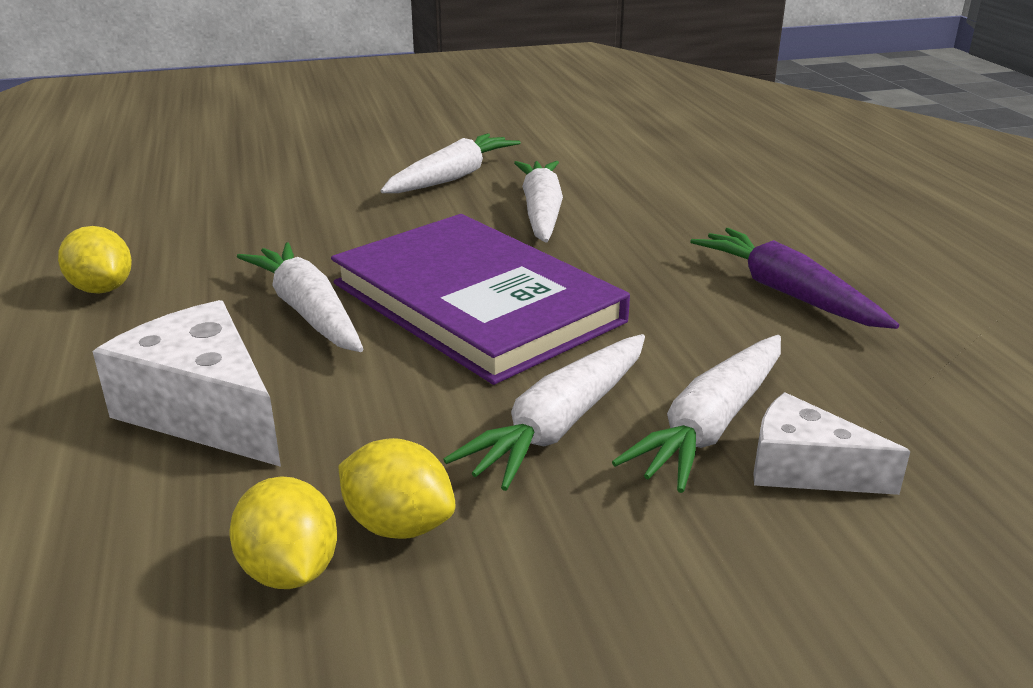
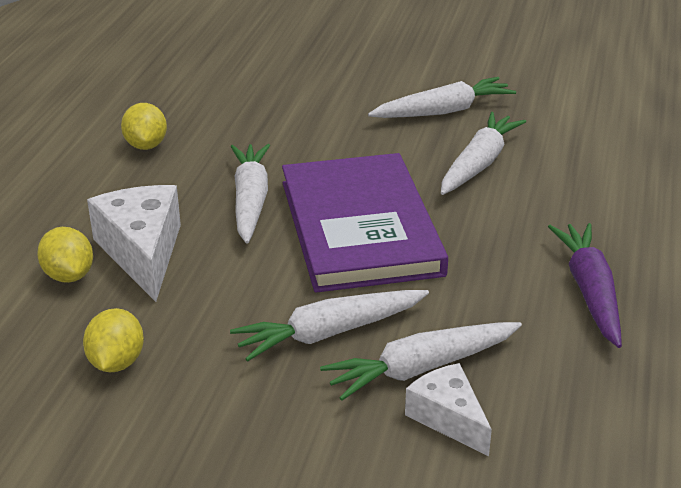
camera: 30 degrees right, 5 degrees up
(398, 525) = (187, 359): yellow lemon -> yellow lemon (69, 275)

